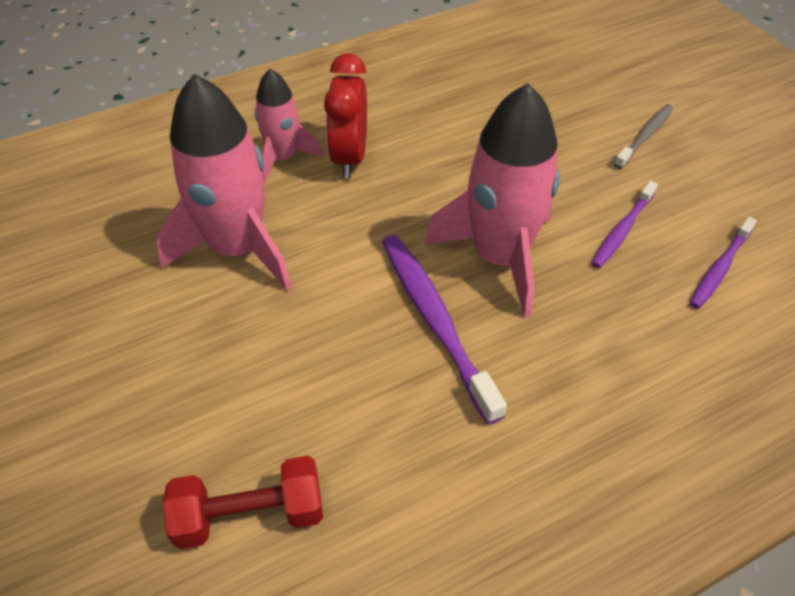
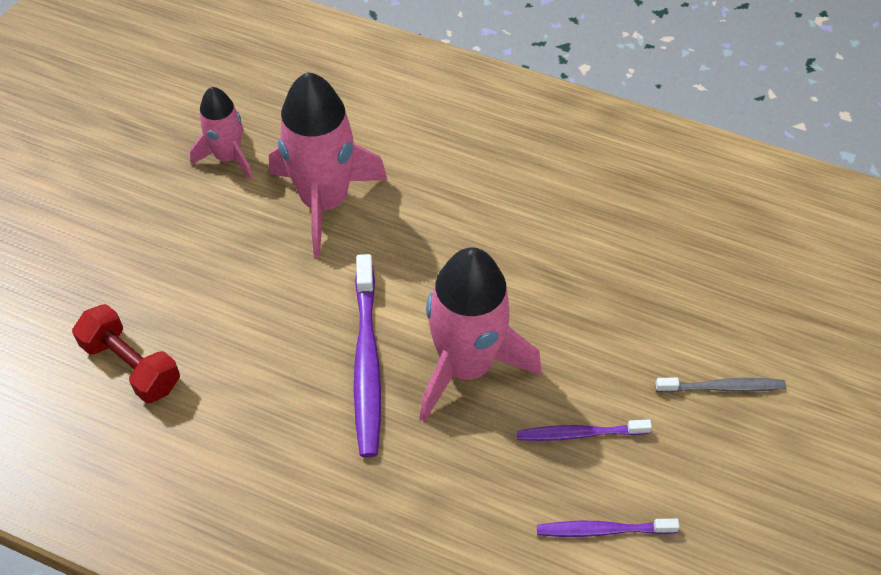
camera: 50 degrees right, 5 degrees up
(283, 158) = (437, 160): pink rocket -> pink rocket (228, 157)
(349, 158) = (478, 199): red clock -> none
(435, 320) = (366, 363): purple toothbrush -> purple toothbrush turned 150 degrees clockwise

